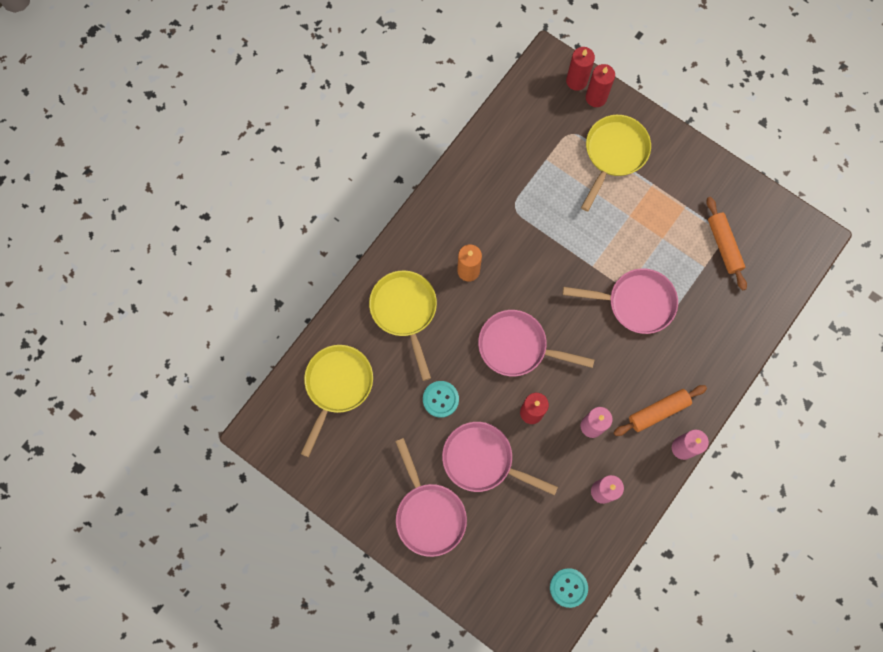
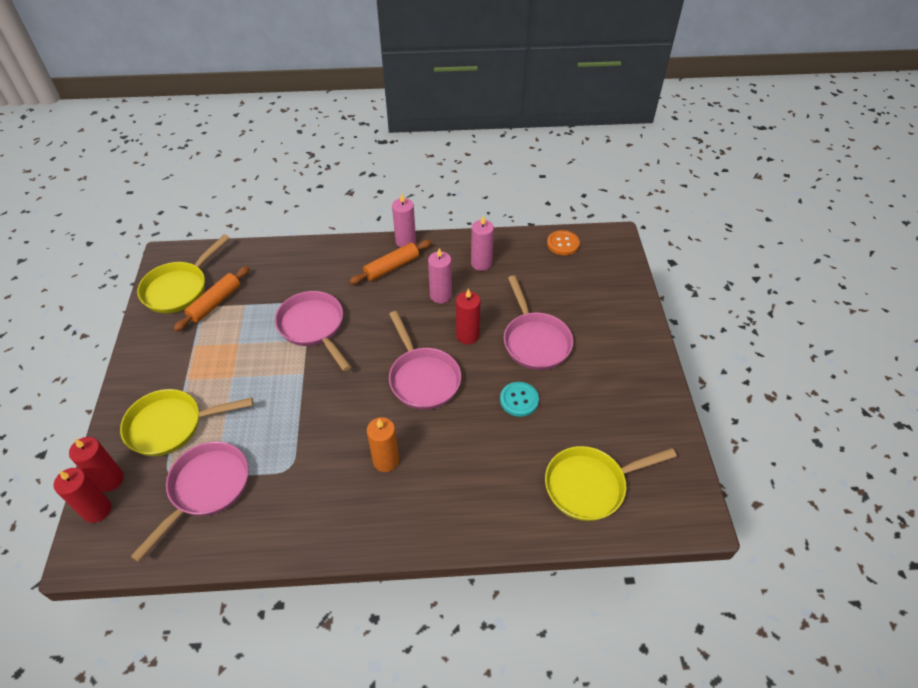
camera: 130 degrees left, 25 degrees down
(405, 311) = (471, 483): yellow pan -> yellow pan (179, 288)
(429, 514) = (610, 346): pink pan -> pink pan (206, 488)
(568, 587) = (563, 244): turquoise button -> orange button
(658, 411) = (392, 267): orange rolling pin -> orange rolling pin turned 60 degrees counterclockwise

